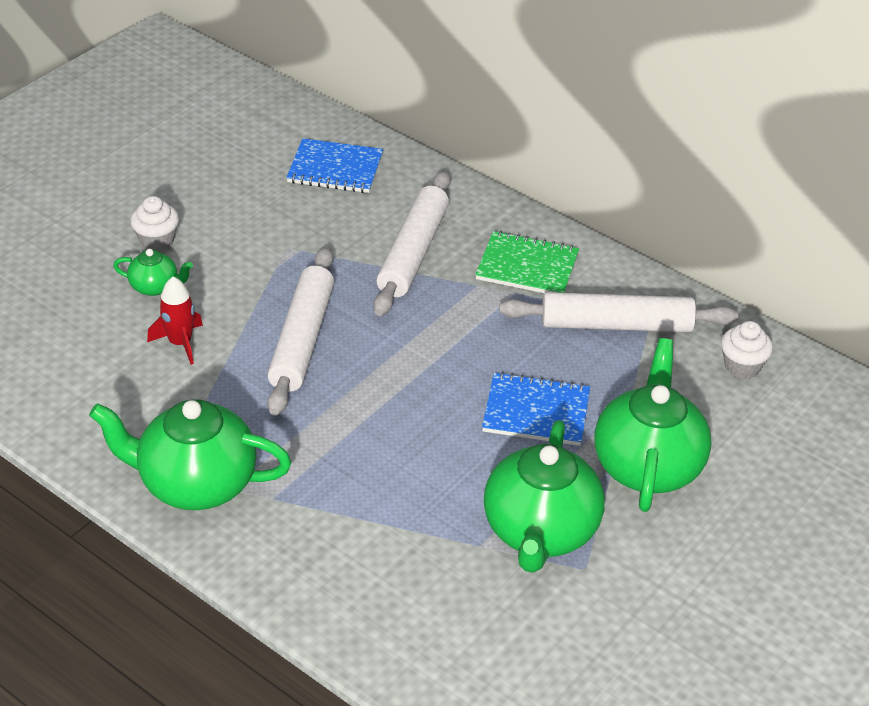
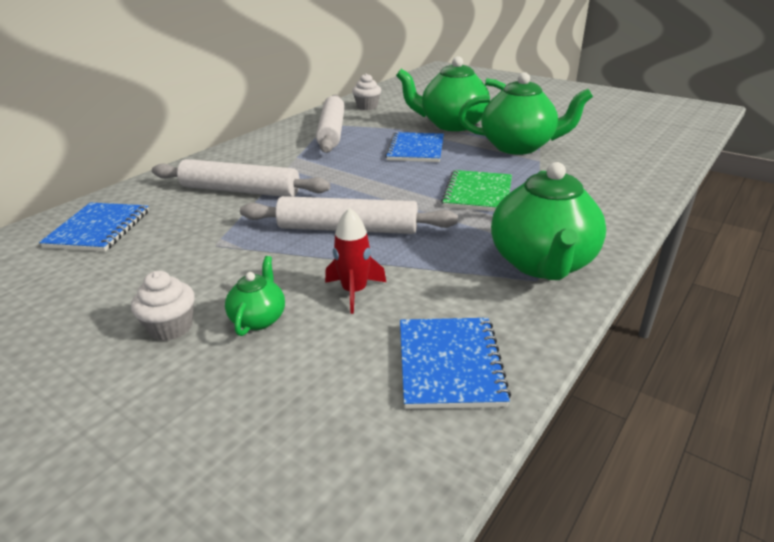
camera: 90 degrees left, 10 degrees down
(64, 395) = (449, 364): none -> blue notebook
(527, 266) = (268, 154): green notebook -> green notebook (478, 193)

